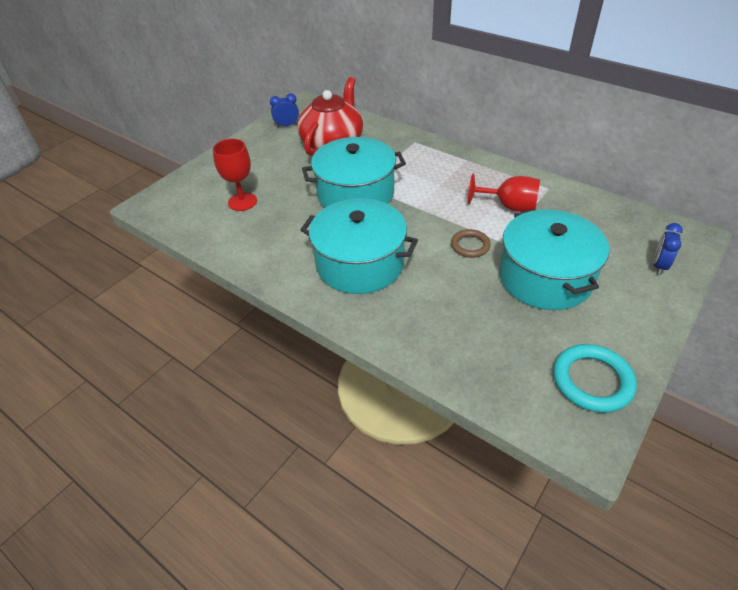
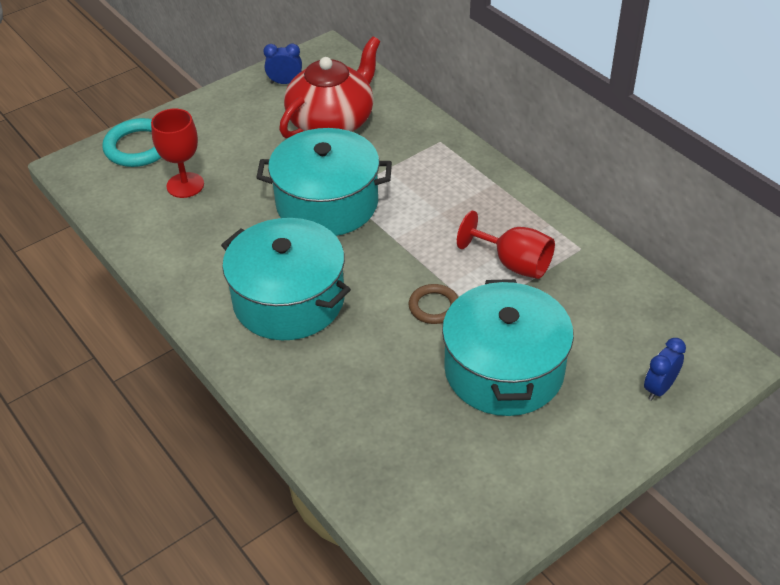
camera: 15 degrees right, 0 degrees up
(592, 381) = (485, 508): turquoise ring -> turquoise ring (138, 147)

